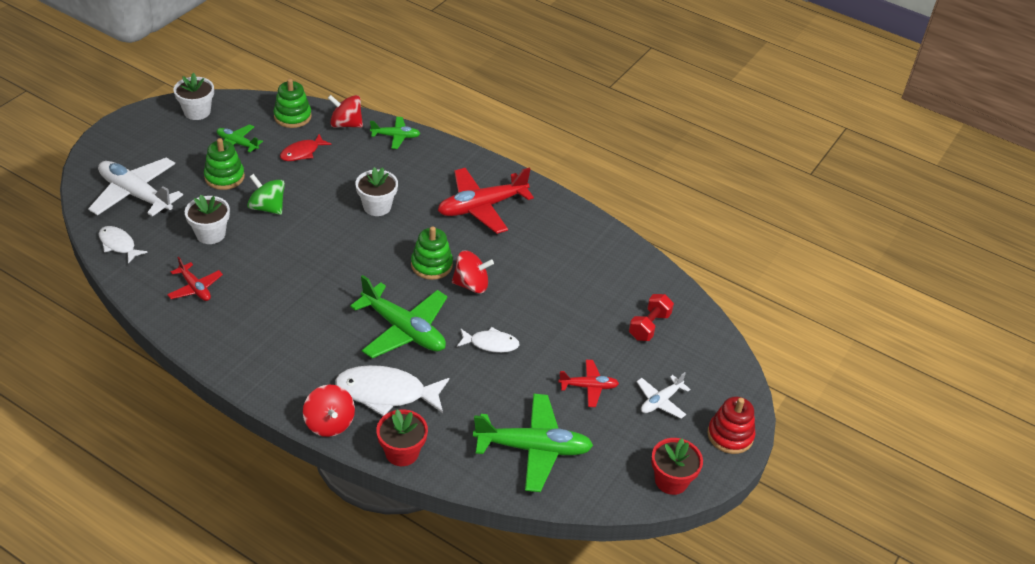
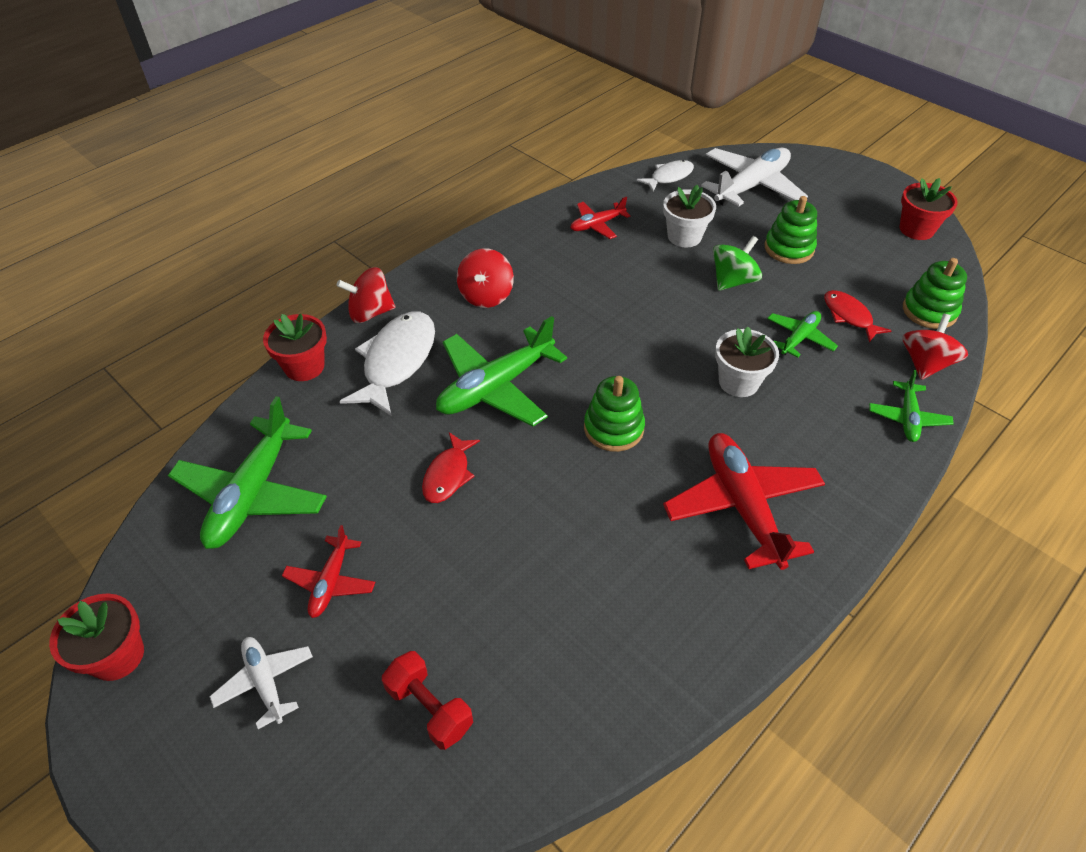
camera: 105 degrees right, 5 degrees up
(197, 112) = (916, 229): white flower pot -> red flower pot
(237, 143) = (858, 260): green plane -> green plane (799, 338)
(471, 285) = (568, 469): red spinning top -> red spinning top (486, 295)
(490, 344) = (448, 475): white fish -> red fish
(730, 435) = (151, 779): red stacking toy -> none

